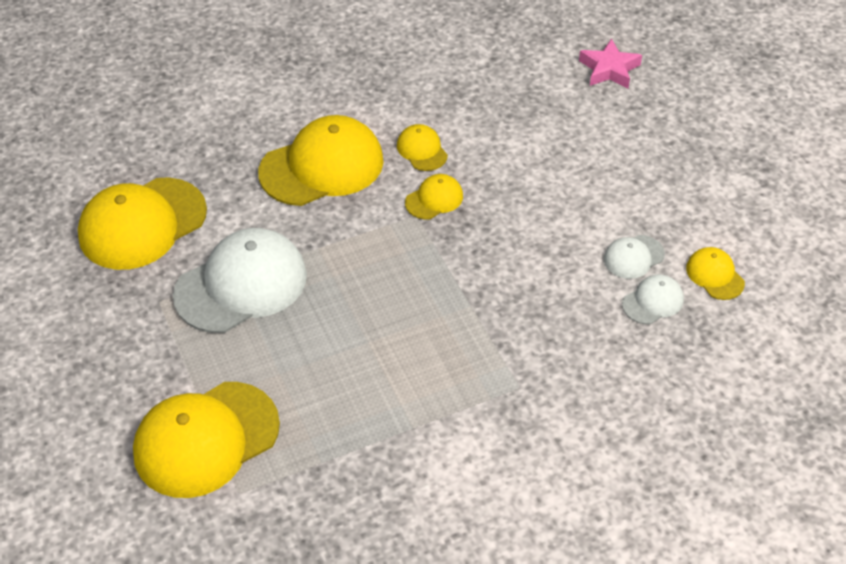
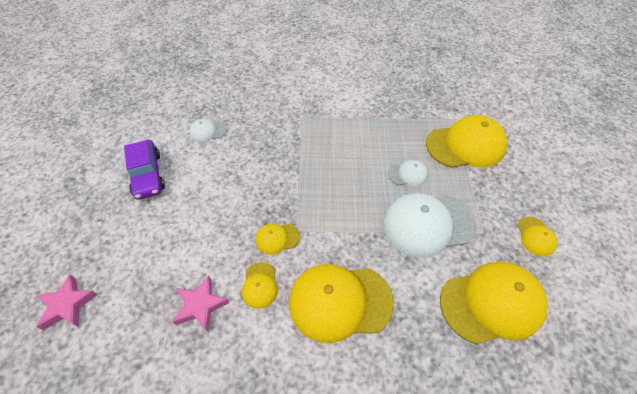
camera: 155 degrees left, 5 degrees up
(472, 113) = (201, 305): none -> pink star
(633, 257) = (195, 156): white cap -> white cap (408, 174)
(672, 208) = (147, 175): none -> purple car
(715, 275) = (166, 132): yellow cap -> yellow cap (535, 236)

